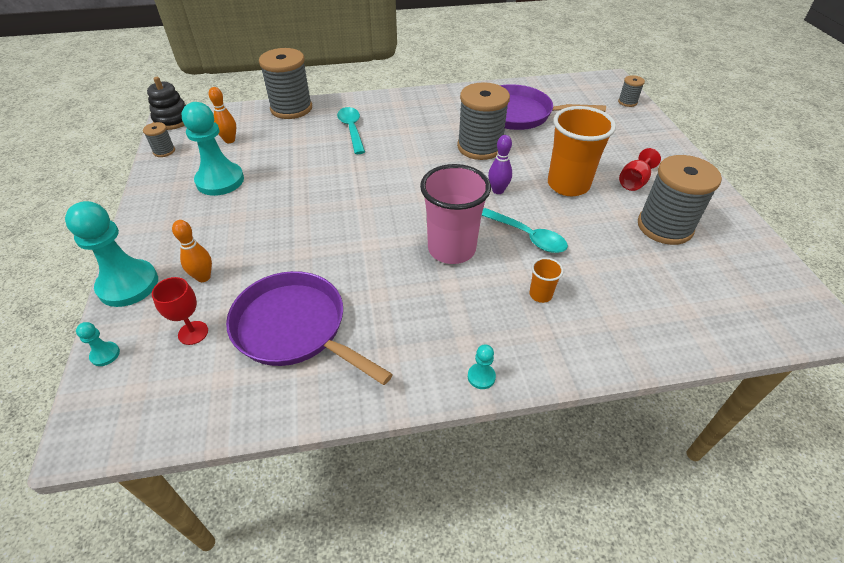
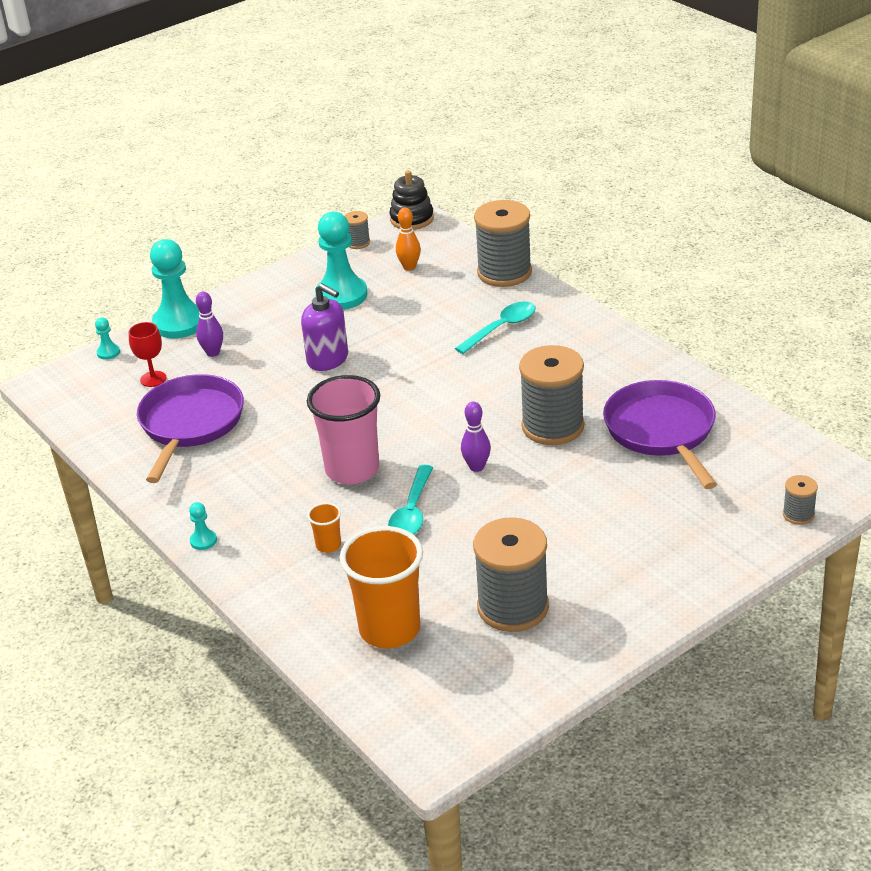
camera: 65 degrees right, 10 degrees down
(203, 277) = (213, 353): orange bowling pin -> purple bowling pin
(295, 215) = (328, 359): none -> purple soap dispenser
(568, 185) = (533, 514): orange cup -> orange cup (389, 629)
(634, 182) = (588, 564): red goblet -> none

